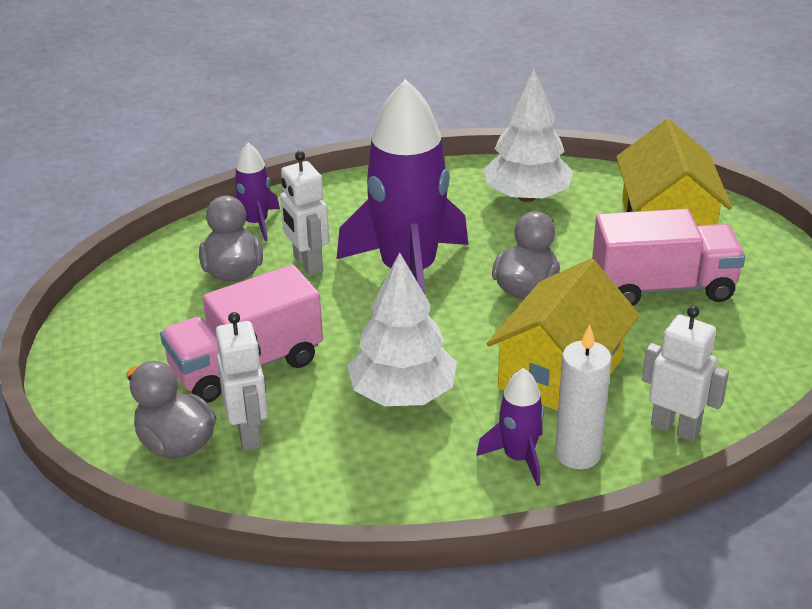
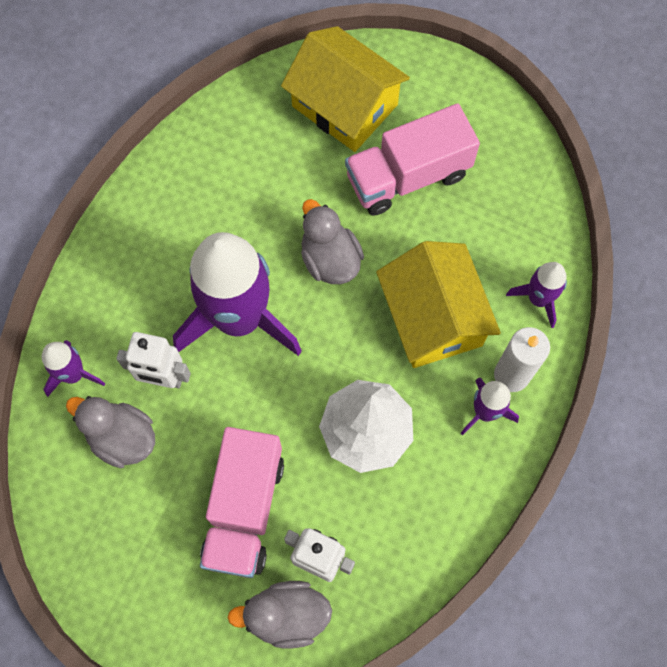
camera: 50 degrees left, 35 degrees up
(527, 196) = (226, 162): white tree -> none
(663, 287) = (408, 176): pink truck -> pink truck turned 150 degrees counterclockwise
(675, 428) = (538, 299): white robot -> purple rocket

